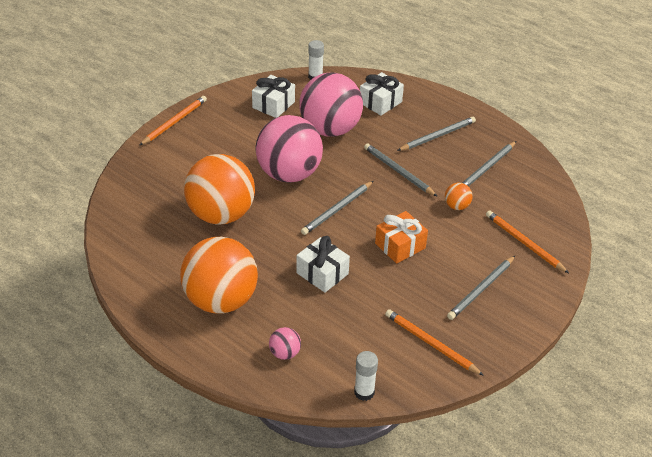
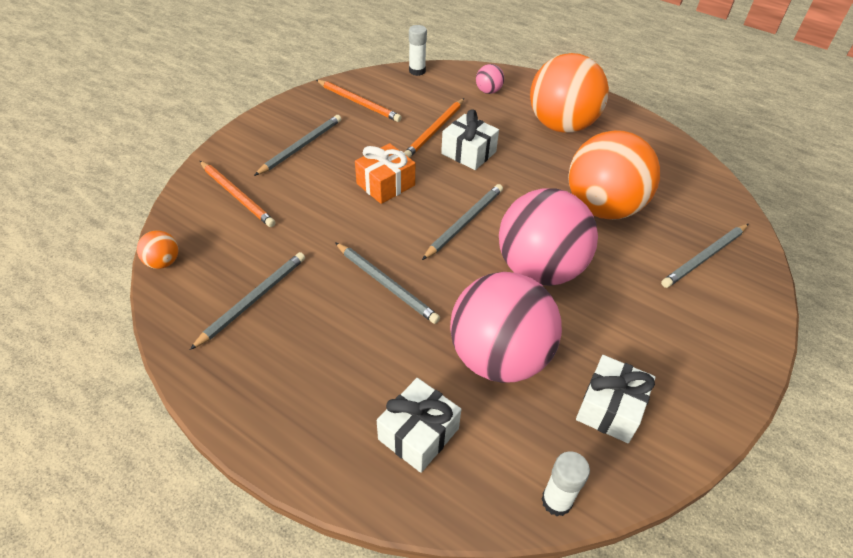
camera: 175 degrees right, 5 degrees up
(174, 122) = (751, 352): orange pencil -> orange pencil (435, 130)
(437, 136) = (320, 358): grey pencil -> grey pencil (704, 257)
(456, 206) = (310, 237): orange ball -> orange ball (163, 262)

